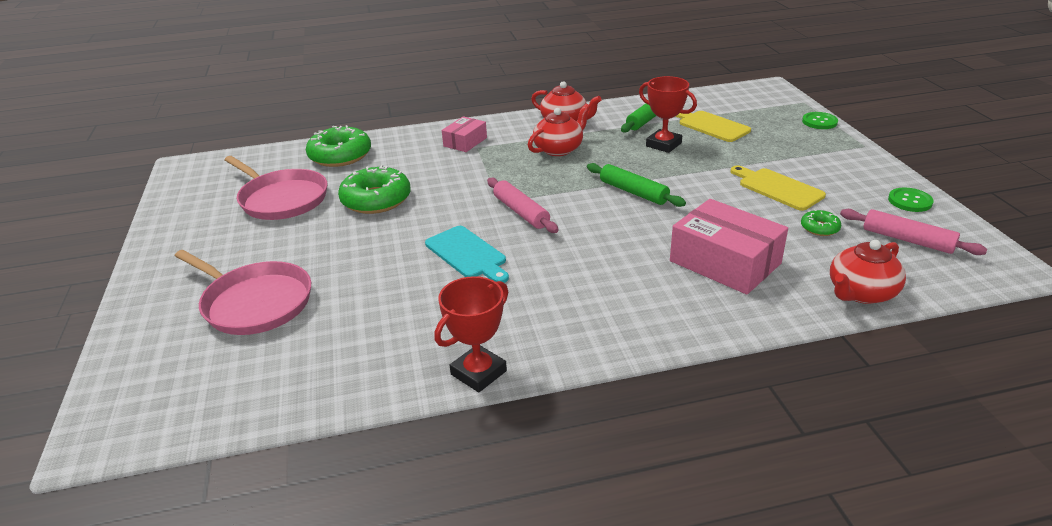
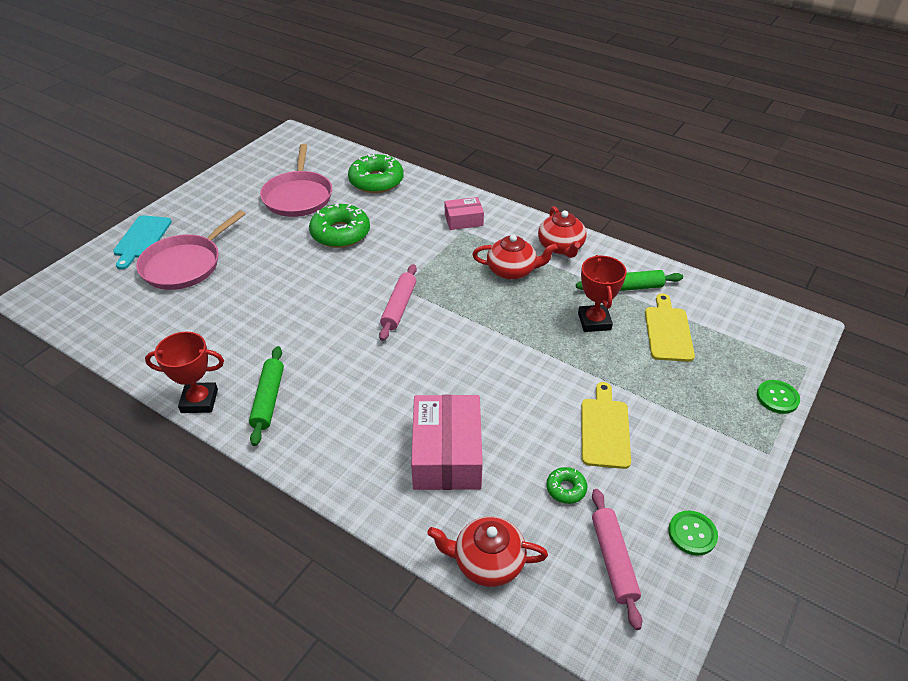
camera: 45 degrees right, 10 degrees up
(254, 302) = (185, 265): pink pan -> pink pan turned 45 degrees clockwise
(467, 254) = (319, 315): turquoise cutting board -> turquoise cutting board (141, 239)
(633, 192) = (494, 347): green rolling pin -> green rolling pin (268, 399)

